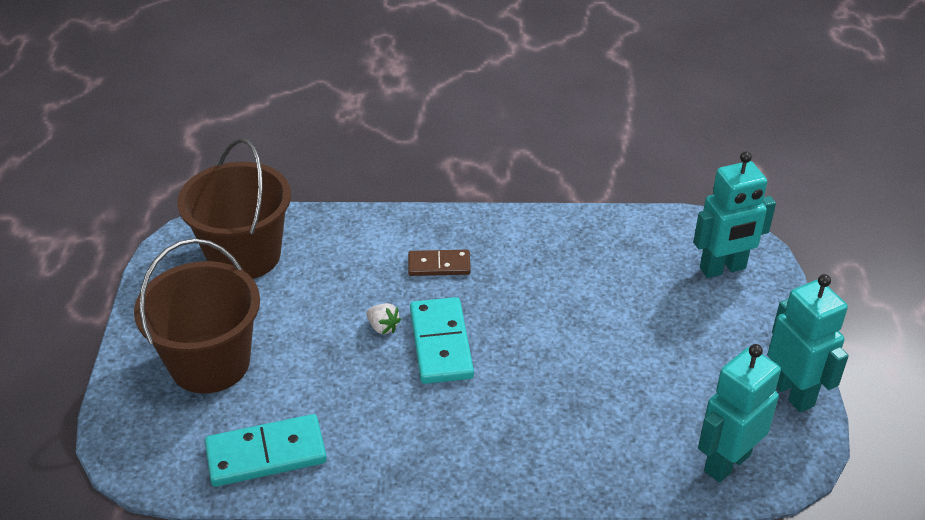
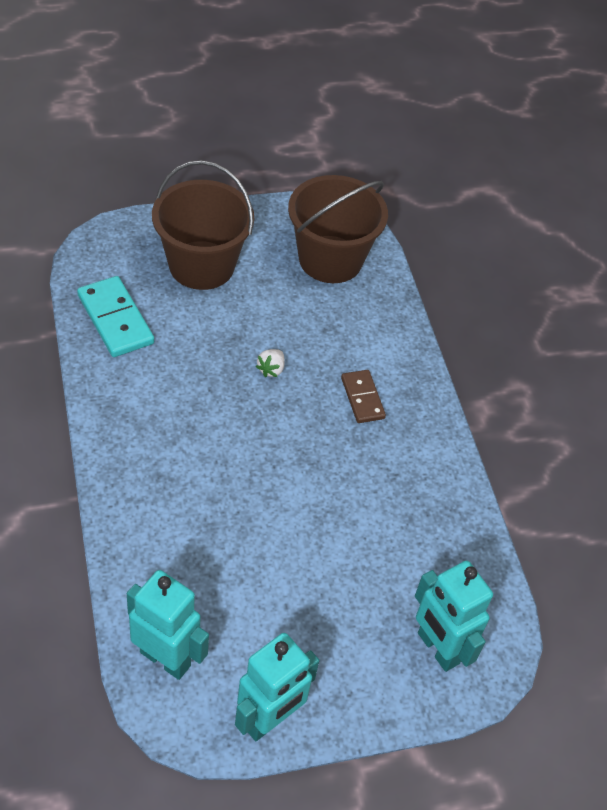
camera: 70 degrees right, 10 degrees up
(441, 344) = (262, 414): turquoise domino -> none

